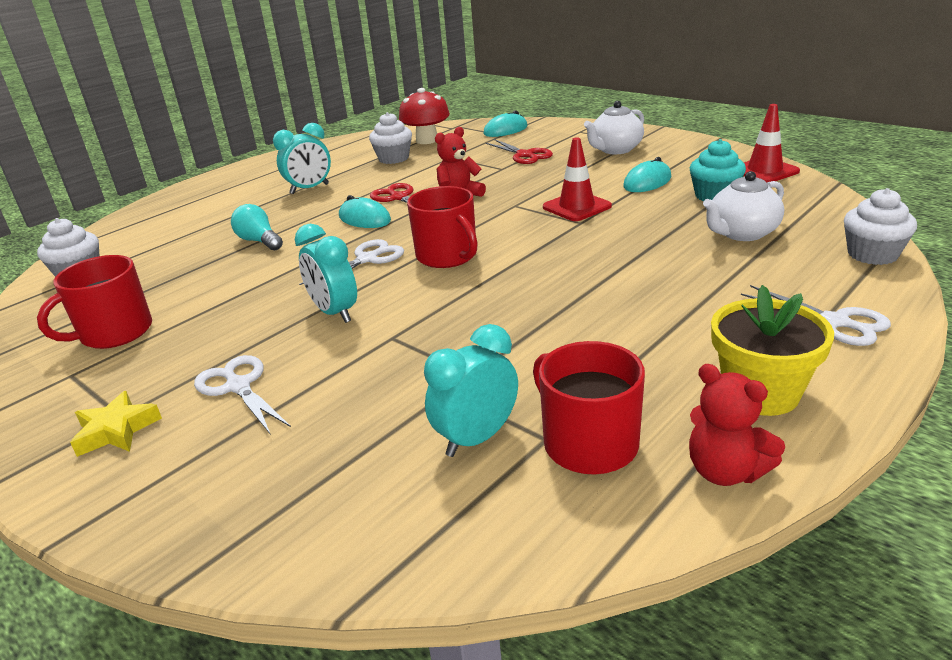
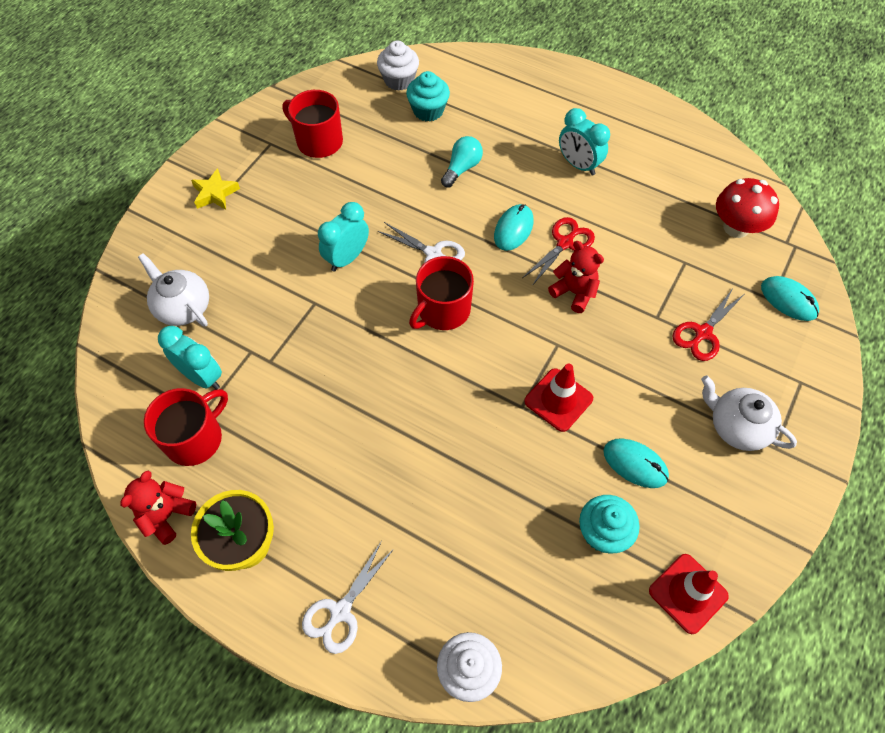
camera: 75 degrees right, 30 degrees up
(152, 257) = (428, 110): none -> turquoise cupcake
(238, 386) = (257, 235): white scissors -> none
(393, 158) = (671, 211): white cupcake -> none
(741, 233) = (507, 552): white teapot -> white teapot (183, 307)

